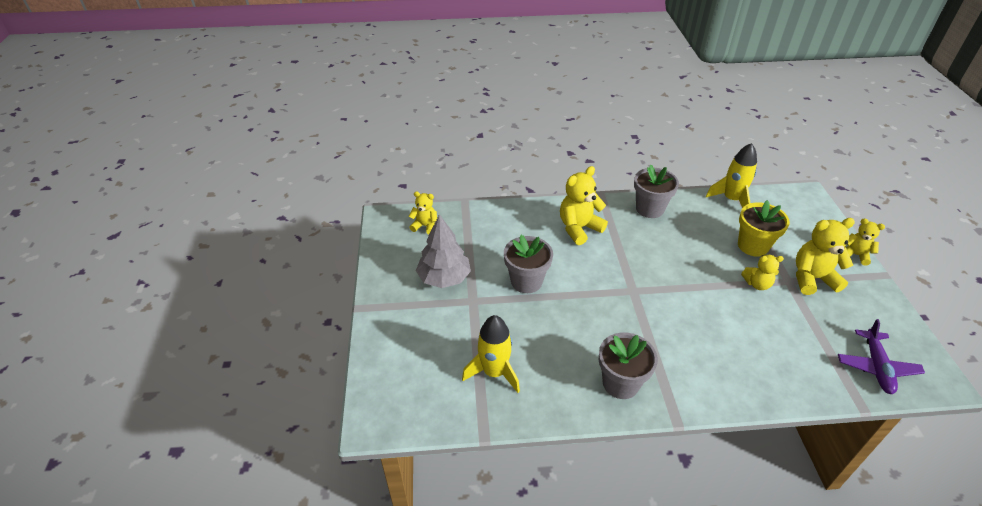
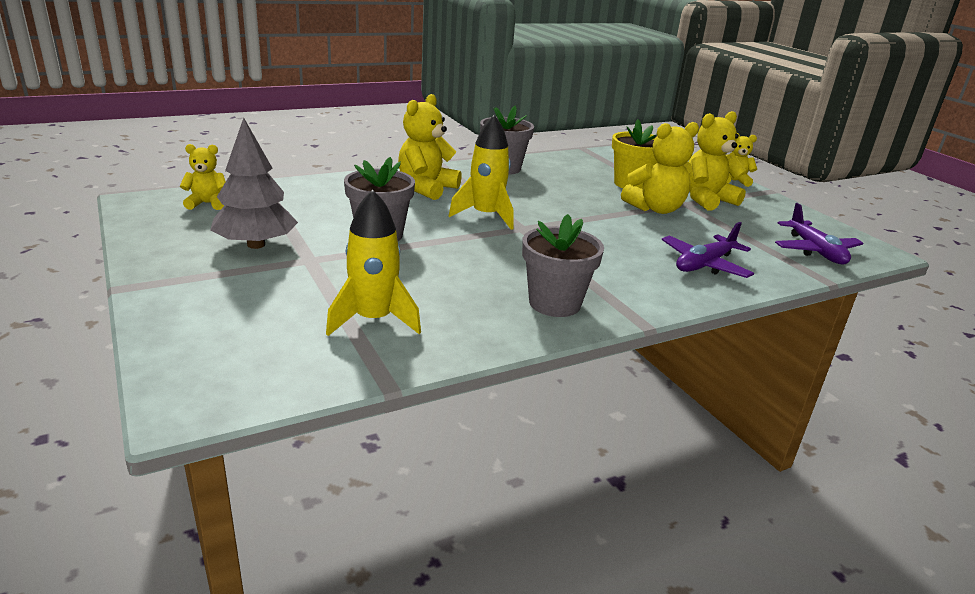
camera: 25 degrees left, 15 degrees down
(731, 199) = (587, 156): yellow rocket -> yellow rocket (486, 216)
(757, 284) = (655, 209): yellow teddy bear -> yellow teddy bear, size x1.68
(762, 364) = (704, 264): none -> purple plane

